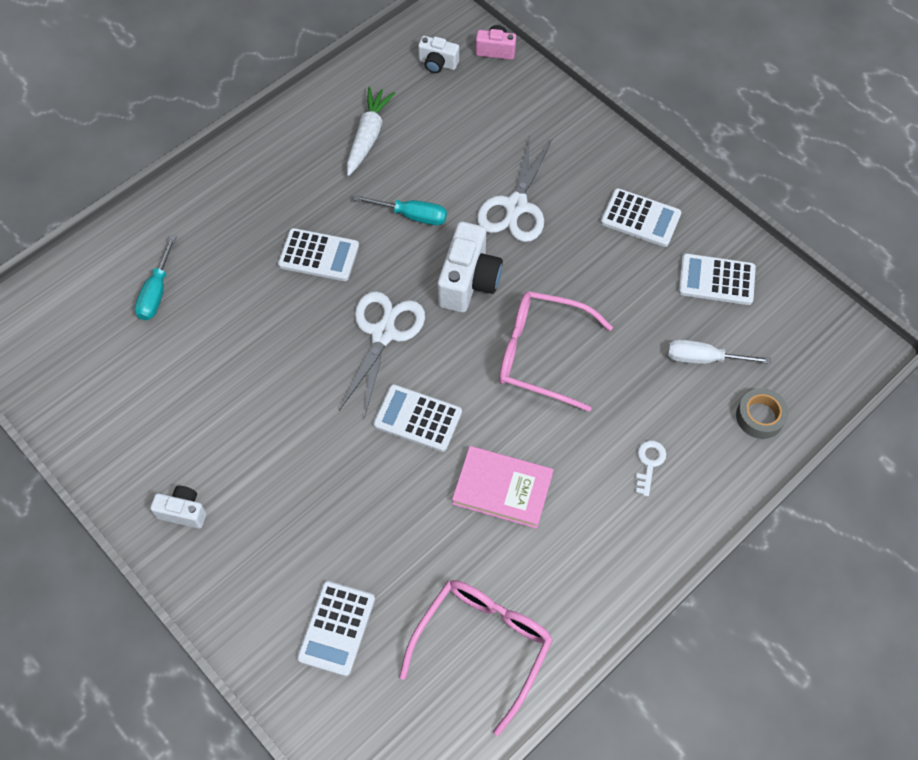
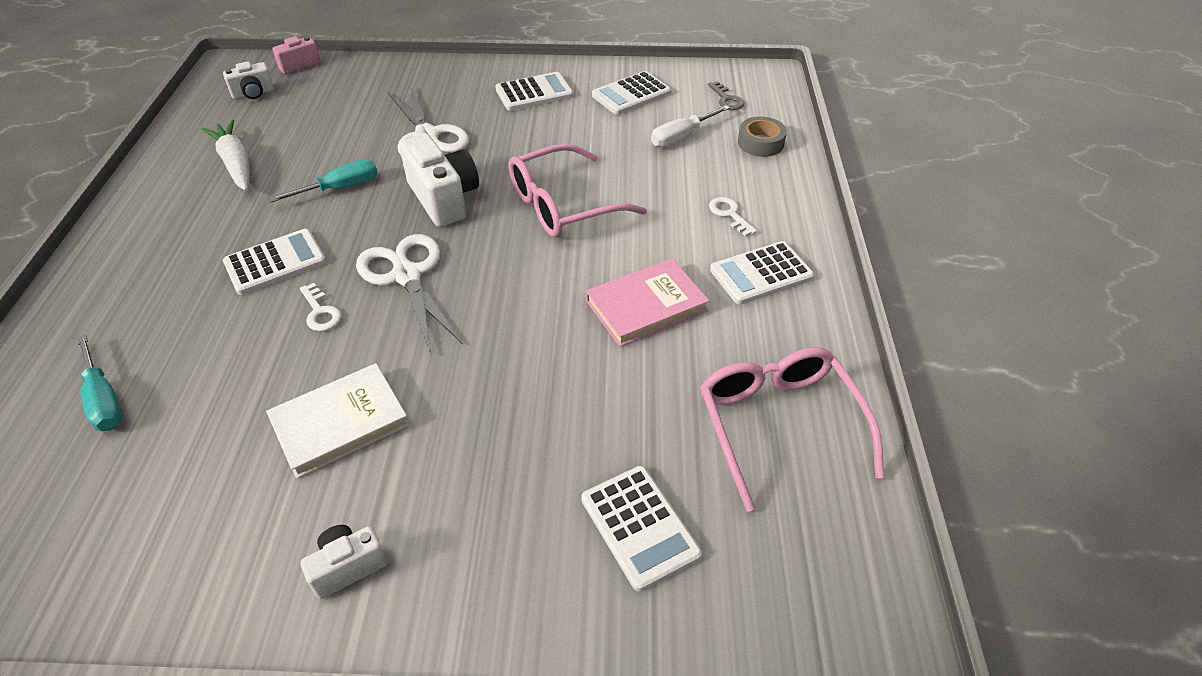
camera: 45 degrees left, 15 degrees down
(253, 416) = (340, 423): none -> white book
(310, 321) = (320, 312): none -> white key
(417, 418) = (512, 311): white calculator -> white calculator (761, 274)
(790, 348) = (726, 99): none -> grey key

